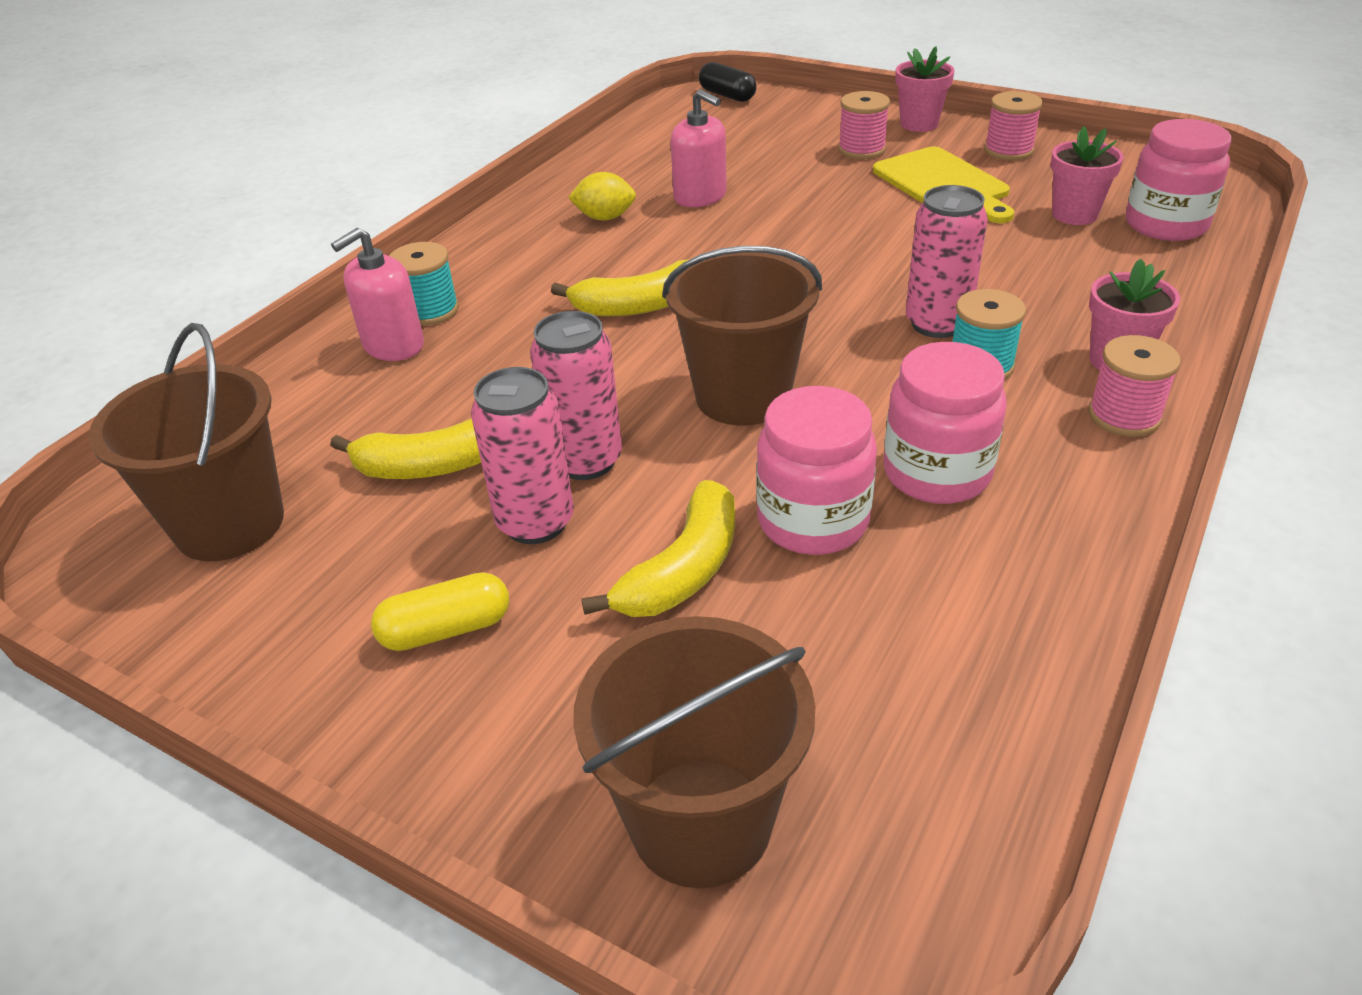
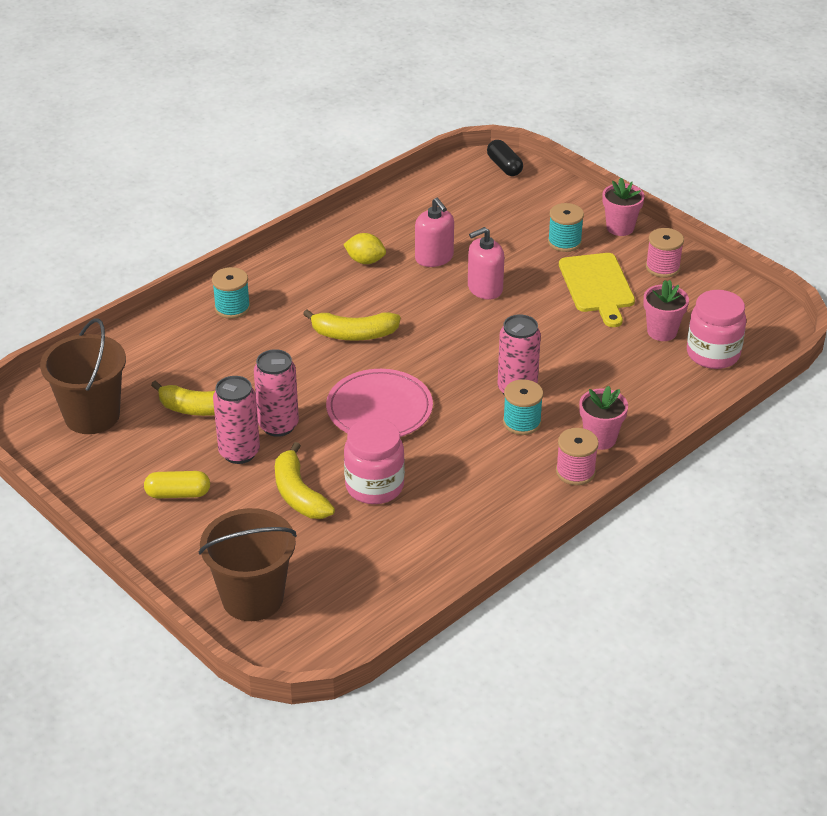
camera: 15 degrees right, 0 degrees up
(393, 345) = (204, 327): pink soap dispenser -> pink soap dispenser (485, 288)
(683, 569) = (299, 494): yellow banana -> yellow banana turned 105 degrees clockwise
(742, 396) = (379, 409): brown bucket -> pink plate
(861, 149) = (564, 242): pink spool -> turquoise spool
(936, 473) = (453, 478): pink jar -> none

